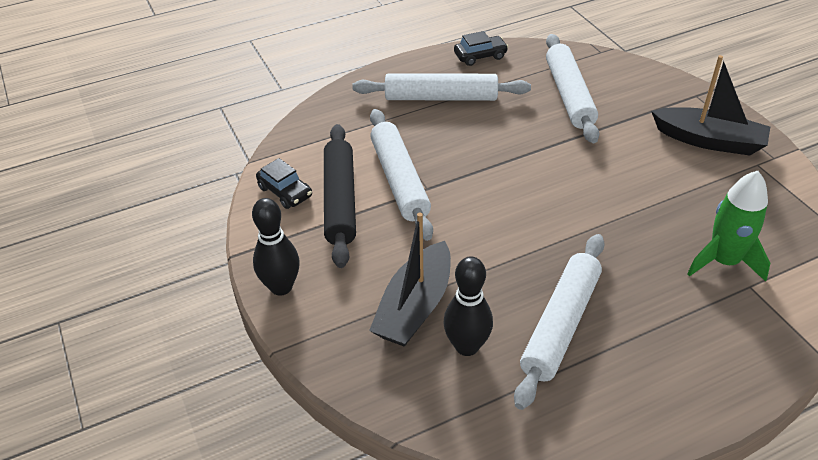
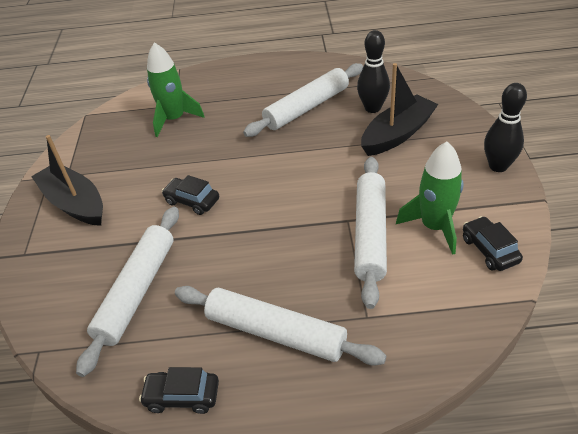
camera: 155 degrees left, 0 degrees up
(340, 201) = (434, 227): black rolling pin -> green rocket
(594, 169) = (192, 201): none -> black car

